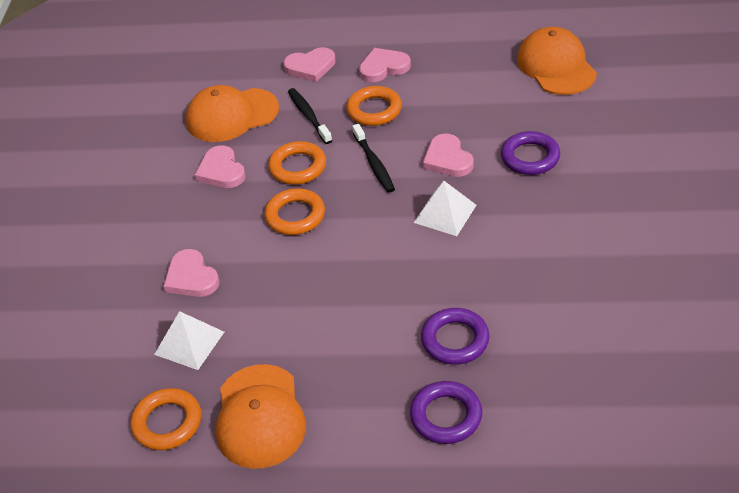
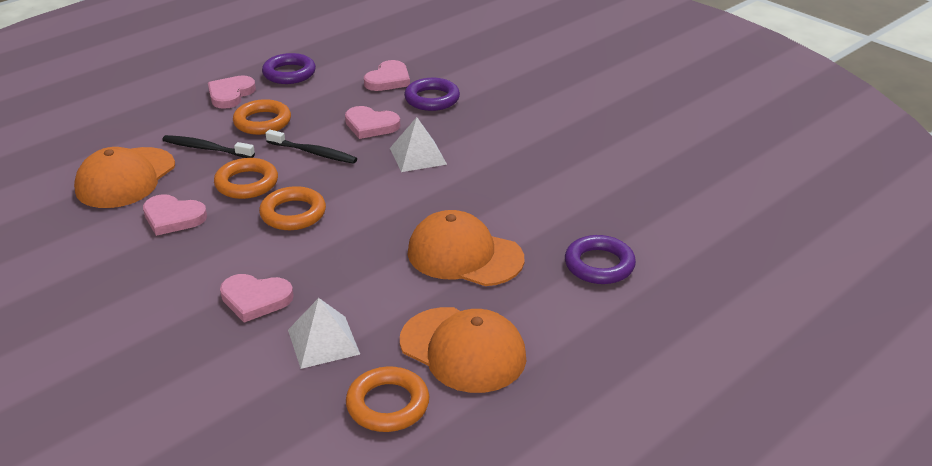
camera: 50 degrees left, 10 degrees down
(310, 67) = (158, 118): pink heart -> pink heart (388, 80)
(455, 340) = (538, 220): purple ring -> purple ring (289, 73)
(556, 66) = (373, 44): orange cap -> orange cap (464, 255)

